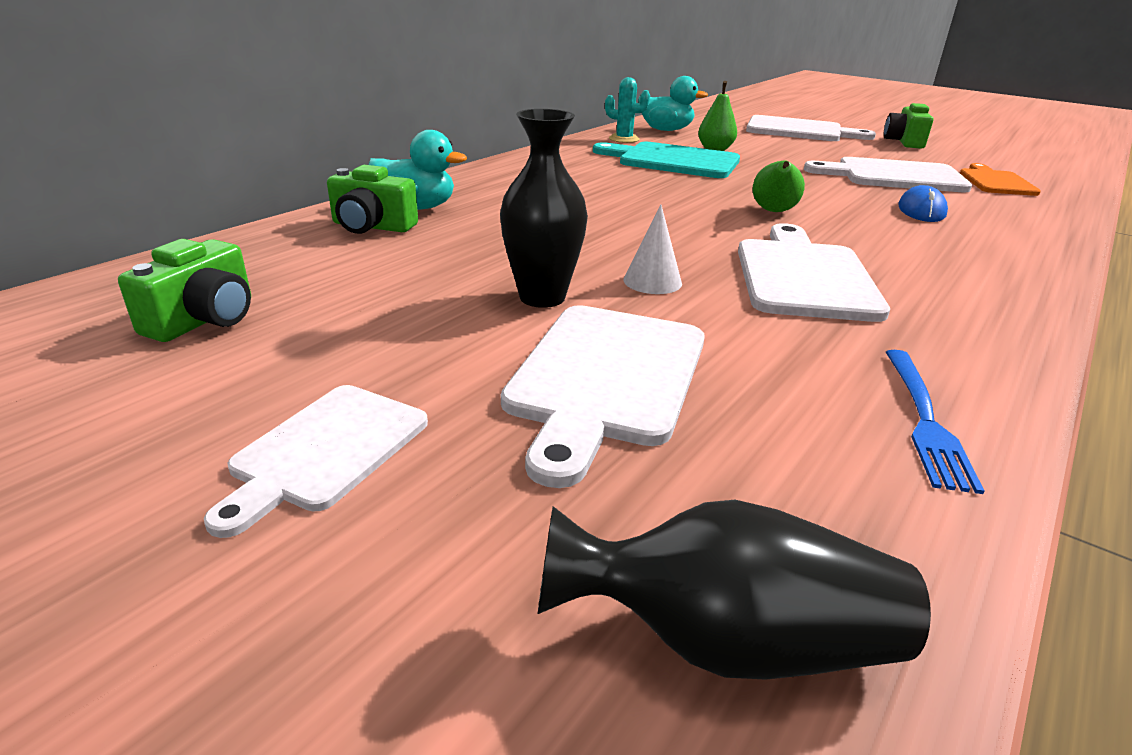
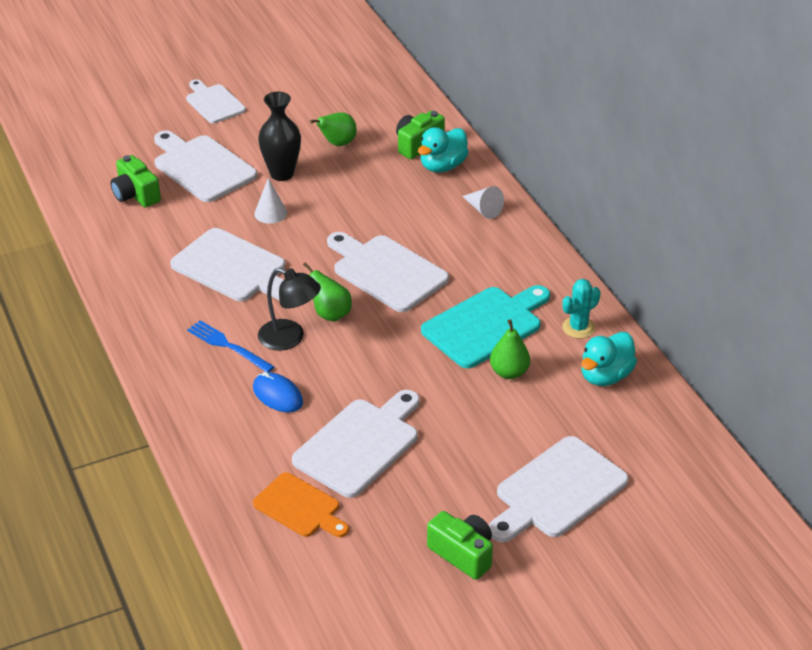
camera: 120 degrees right, 10 degrees up
(205, 319) = (331, 88): green camera -> green camera (135, 195)
(411, 275) = (337, 143): none -> green pear
(490, 181) = (483, 209): none -> white cone
(663, 201) = (386, 271): none -> white cutting board
(726, 641) = (83, 144): black vase -> none
(845, 221) = (290, 338): none -> black lamp
(926, 421) = (106, 227): blue fork -> blue fork (227, 345)

